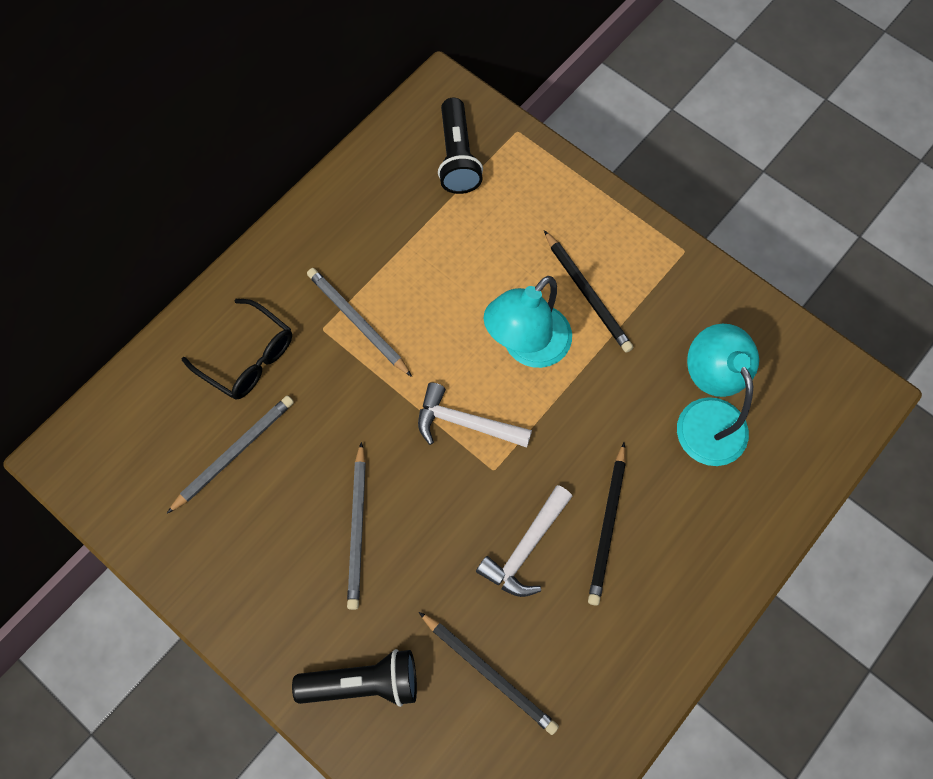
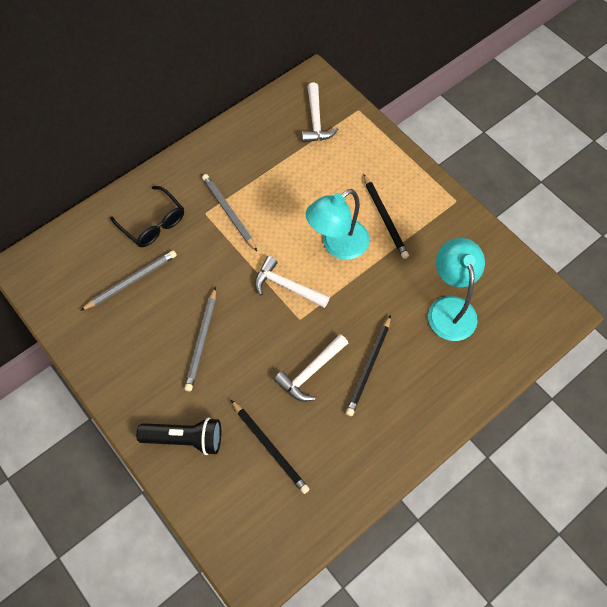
camera: 10 degrees right, 5 degrees down
(457, 157) = (315, 120): black flashlight -> white hammer

